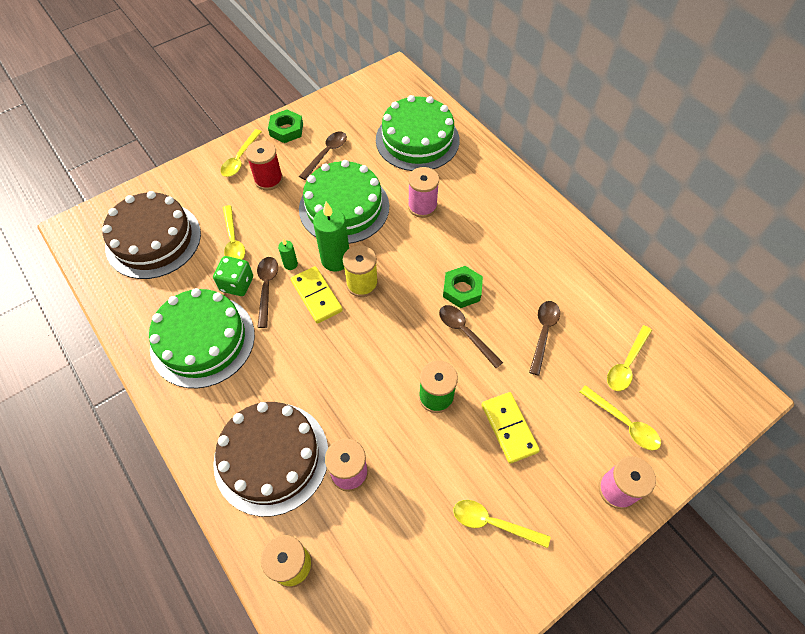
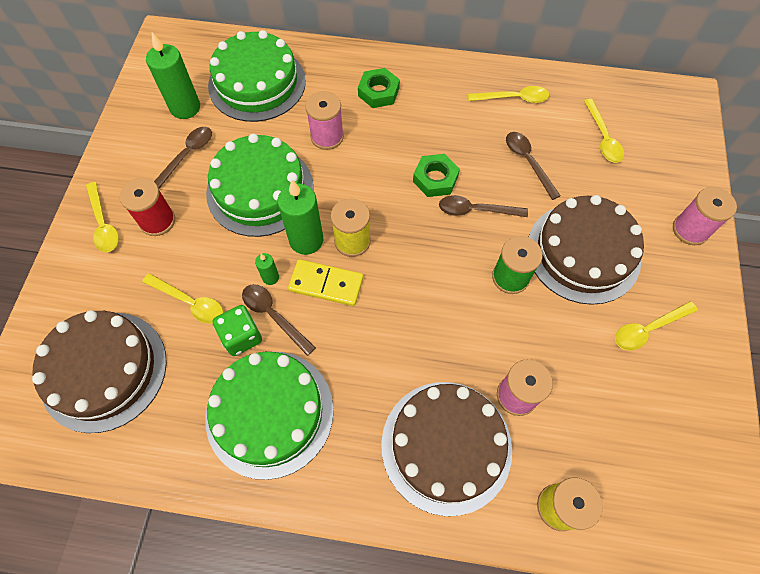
camera: 45 degrees left, 5 degrees up
(286, 130) = (119, 162): green nut -> green nut (378, 92)
(326, 154) = (187, 155): brown spoon -> brown spoon turned 45 degrees clockwise
(357, 124) = (185, 108): none -> green candle
(509, 428) = (583, 252): yellow domino -> brown cake
(624, 423) = (645, 180): yellow spoon -> yellow spoon (513, 98)

